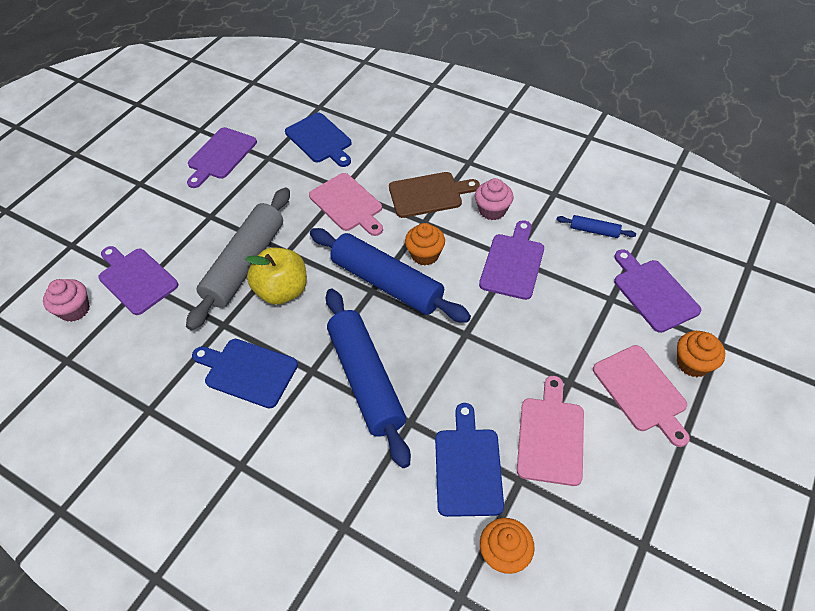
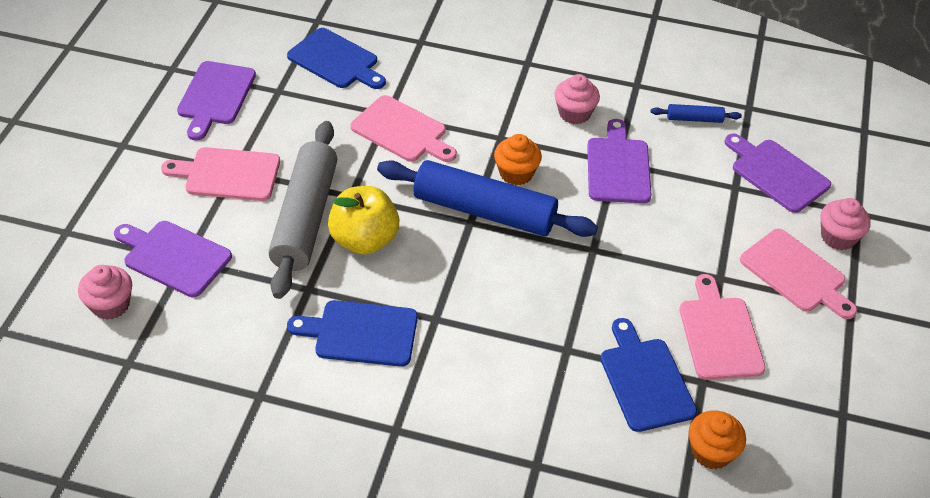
camera: 20 degrees left, 5 degrees down
(203, 219) = (228, 174): none -> pink cutting board
(366, 379) = (502, 316): blue rolling pin -> none
(428, 194) = (494, 106): brown cutting board -> none
(693, 363) = (838, 237): orange cupcake -> pink cupcake

